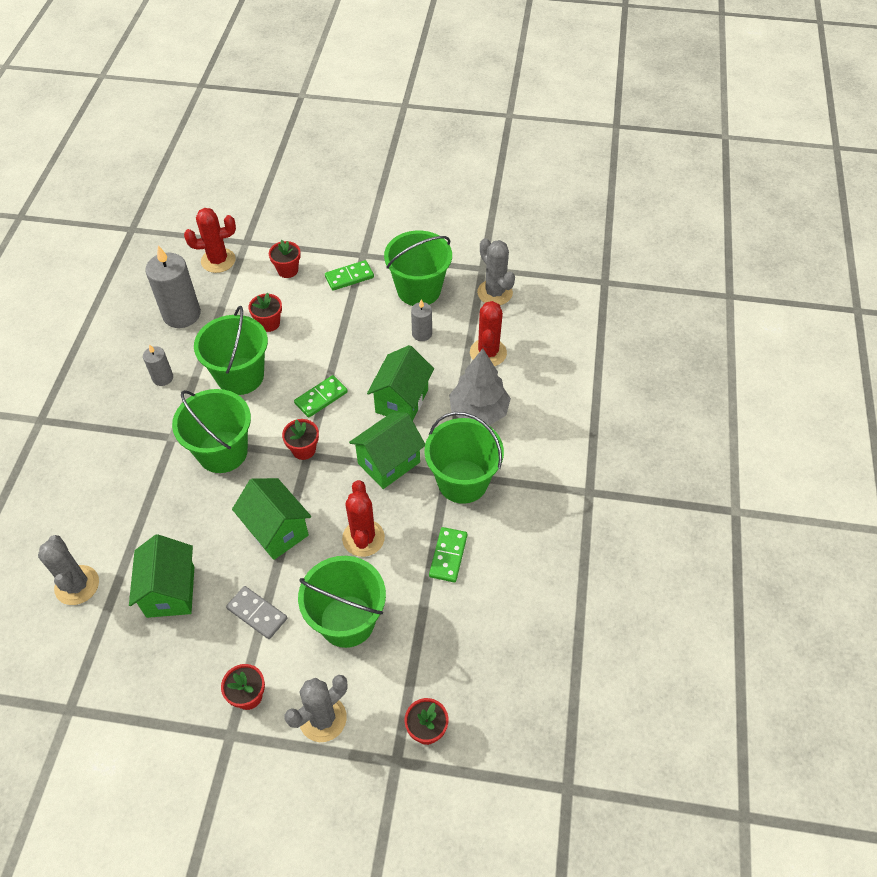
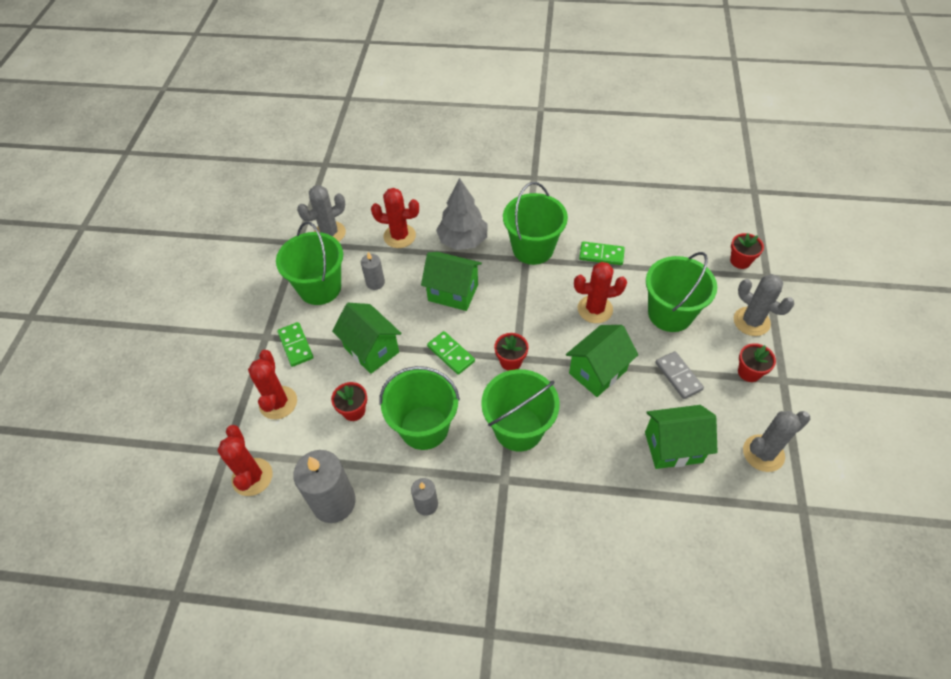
camera: 90 degrees left, 0 degrees up
(77, 585) = (685, 533): grey cactus -> grey cactus (763, 453)
(257, 613) = (678, 376): grey domino -> grey domino turned 60 degrees counterclockwise
(287, 270) = (278, 403): red flower pot -> red cactus
(389, 463) = (519, 297): green house -> green house (371, 350)

